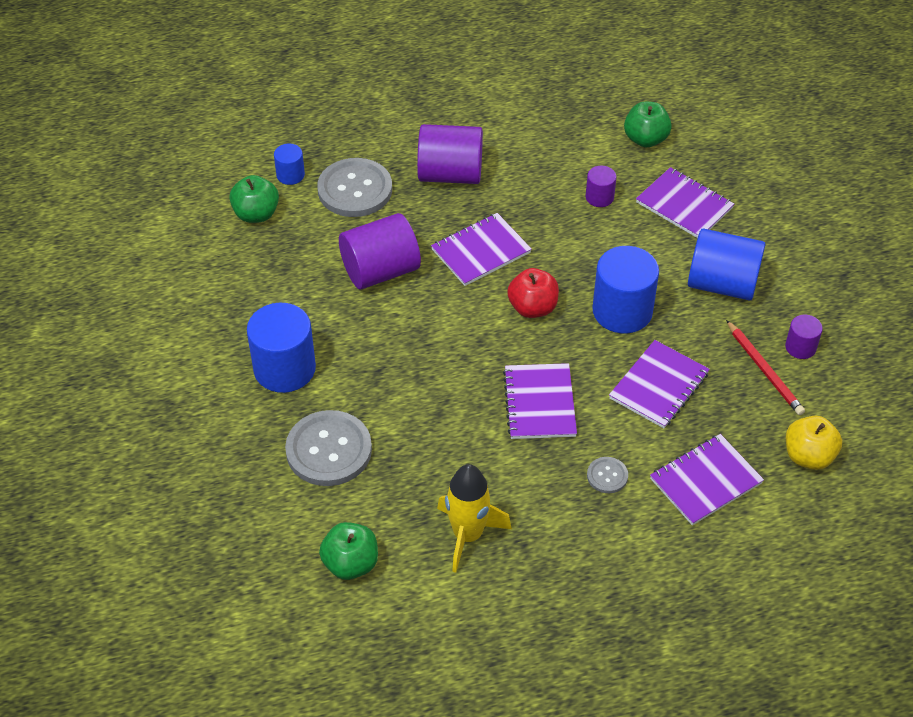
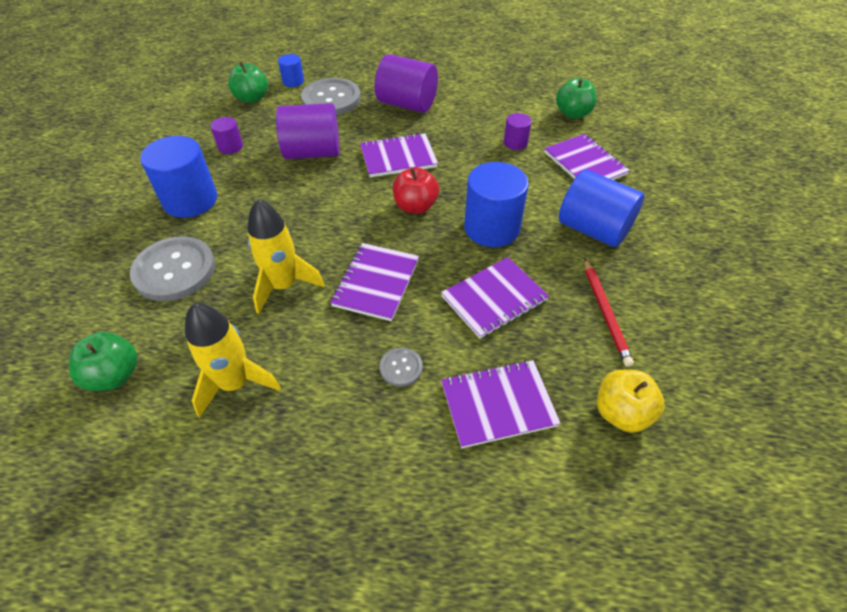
camera: 20 degrees right, 0 degrees up
(451, 432) = (284, 285): none -> yellow rocket
(800, 347) = (650, 302): purple cylinder -> purple cylinder (230, 147)

